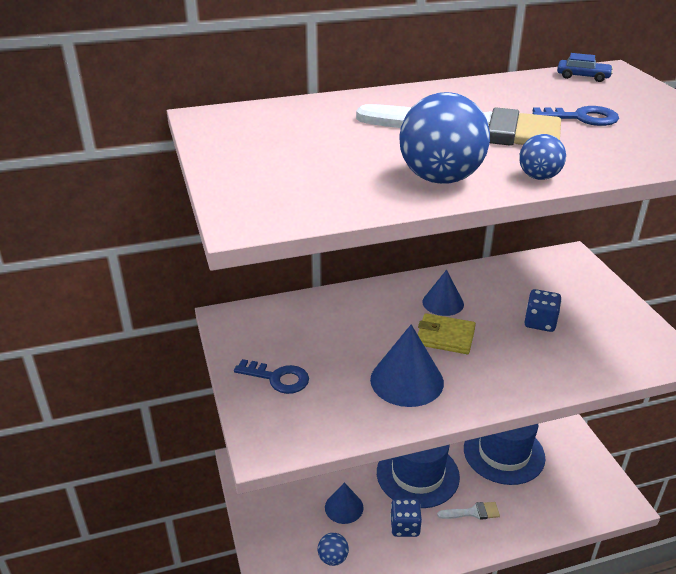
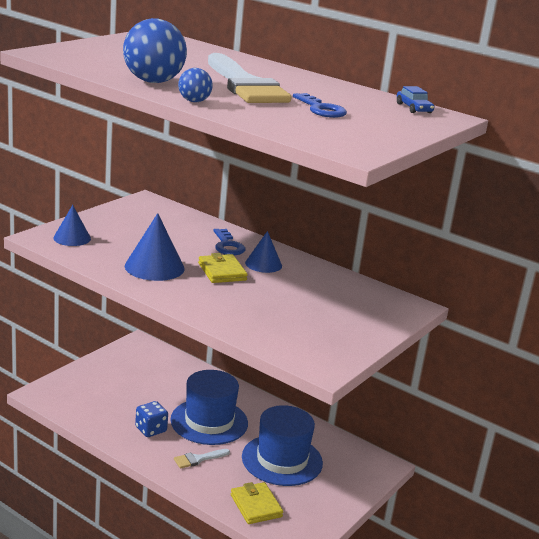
camera: 50 degrees right, 10 degrees down
(278, 378) = (106, 227): blue key -> blue key (227, 246)
(333, 558) = (91, 406): blue ball -> none
(344, 507) = (141, 397): blue cone -> blue cone (72, 238)
(473, 512) = (198, 459): white brush -> white brush turned 105 degrees clockwise
(540, 322) = (291, 305): blue dice -> none
(561, 505) = (256, 506): none -> yellow wallet

